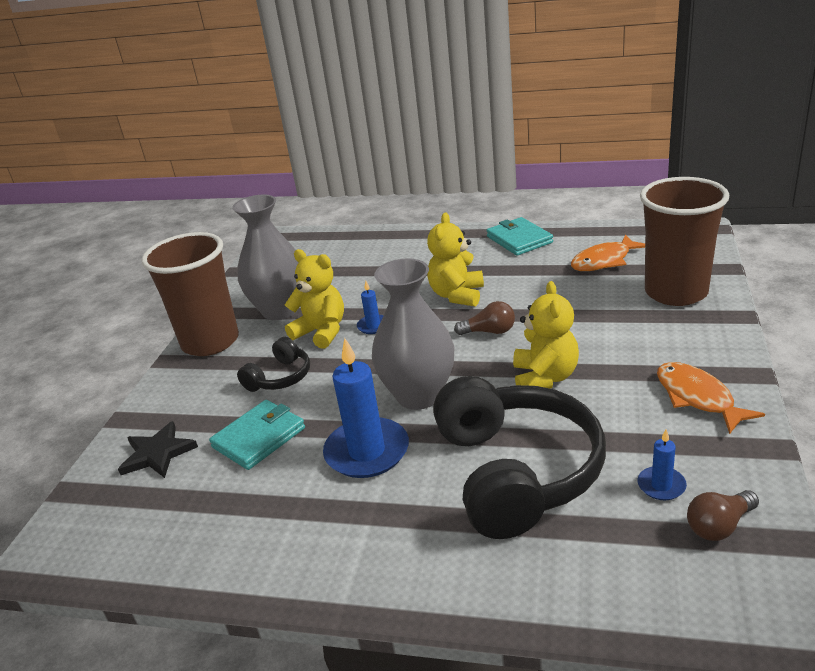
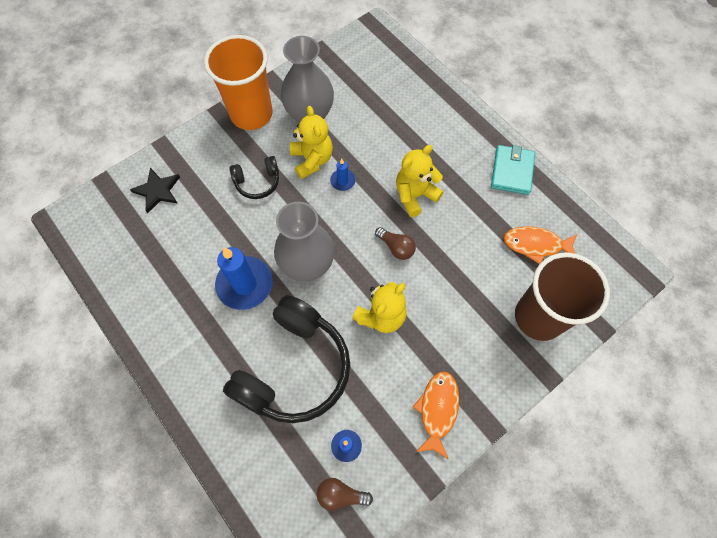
camera: 35 degrees right, 35 degrees up
(210, 342) = (251, 114): brown cup -> orange cup
(259, 438) = (208, 223): turquoise wallet -> none

